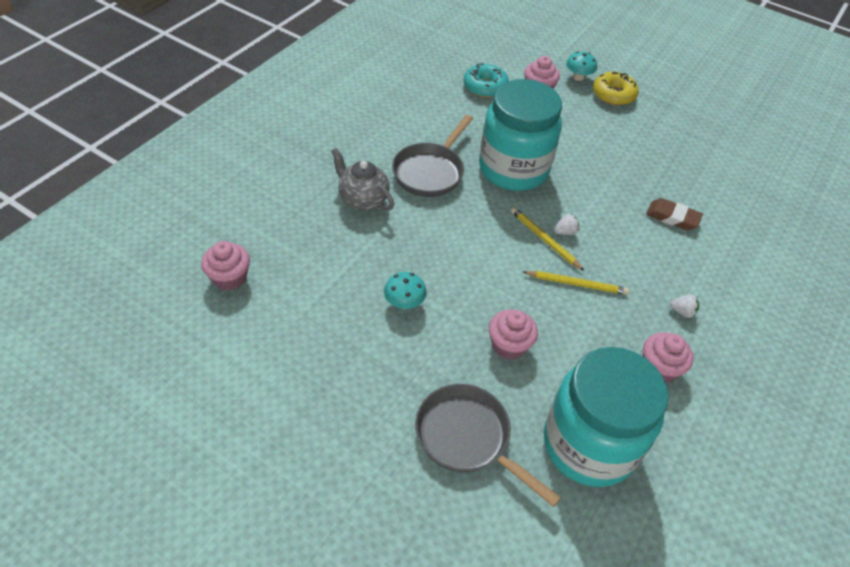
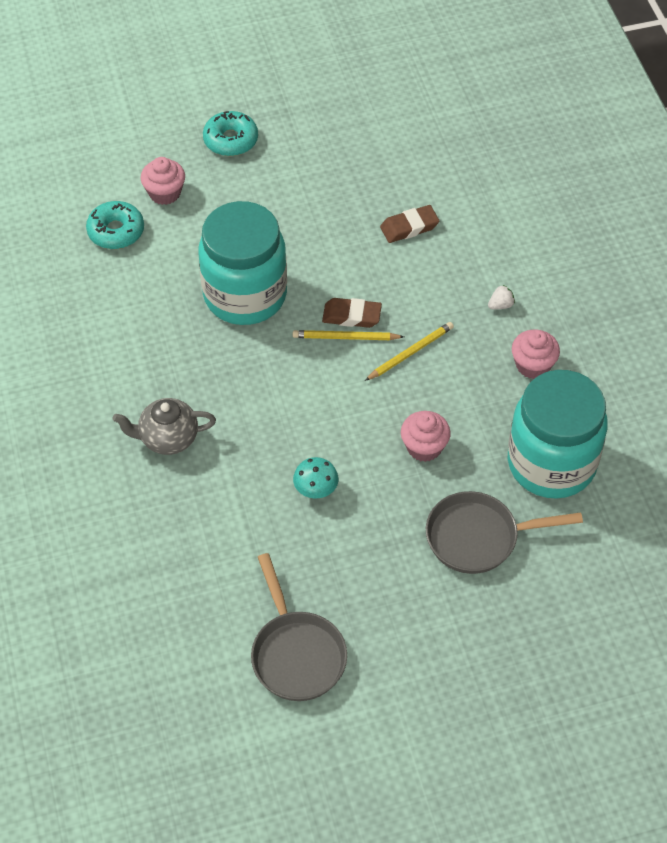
camera: 45 degrees left, 5 degrees up
(229, 278) = (165, 603): pink cupcake -> none
(430, 172) = (185, 361): grey pan -> grey pan (296, 654)
(565, 232) = (351, 316): white strawberry -> brown eraser
(578, 77) = (179, 146): turquoise mushroom -> none
(613, 95) = (231, 140): yellow donut -> turquoise donut

